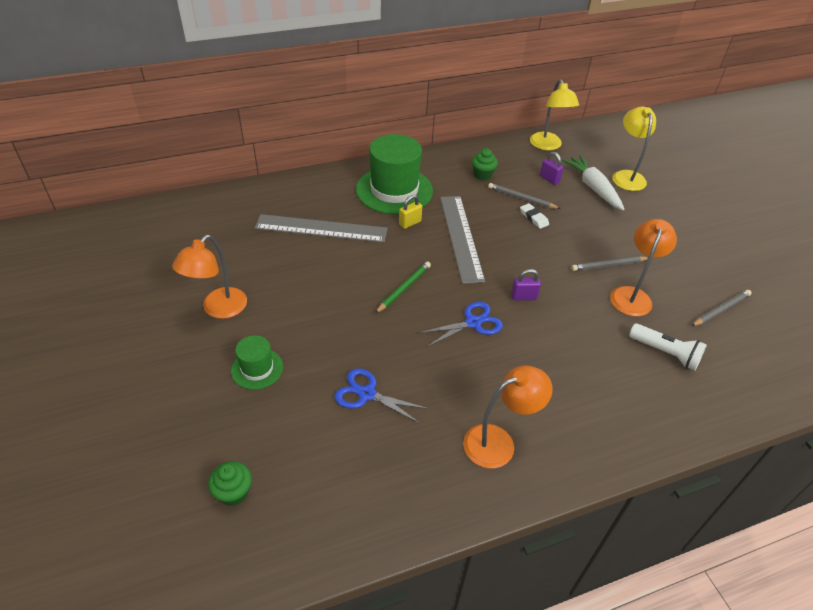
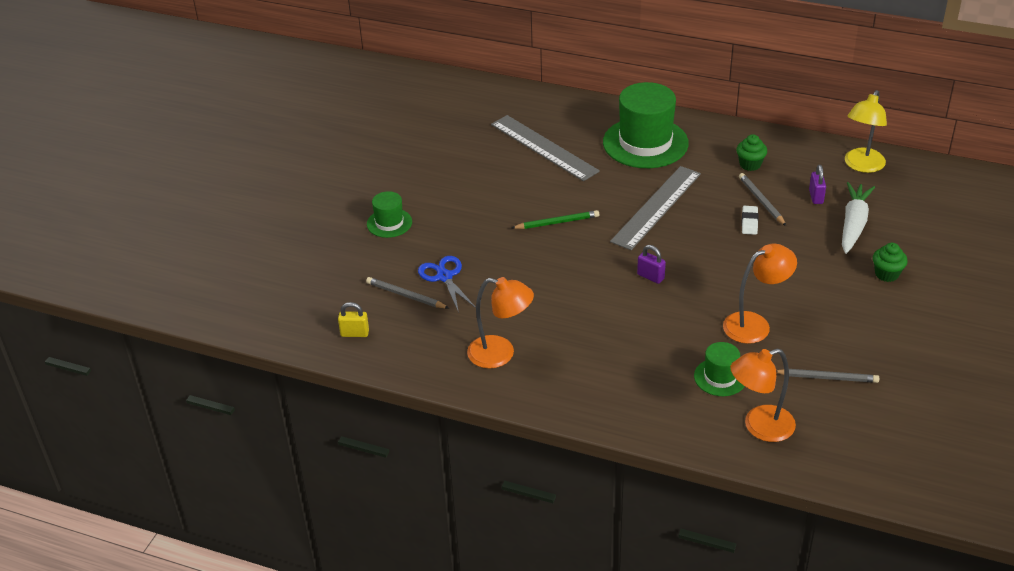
camera: 45 degrees right, 5 degrees down
(218, 309) = (404, 172): orange lamp -> orange lamp (759, 427)
(233, 492) = (302, 285): green cupcake -> green cupcake (886, 274)
(410, 223) = (625, 176): yellow padlock -> yellow padlock (355, 333)
(473, 322) = (582, 273): blue scissors -> none
(608, 265) = (767, 292): grey pencil -> grey pencil (405, 295)
(626, 176) = (910, 230): yellow lamp -> none
(665, 353) = (720, 377): white flashlight -> green hat

